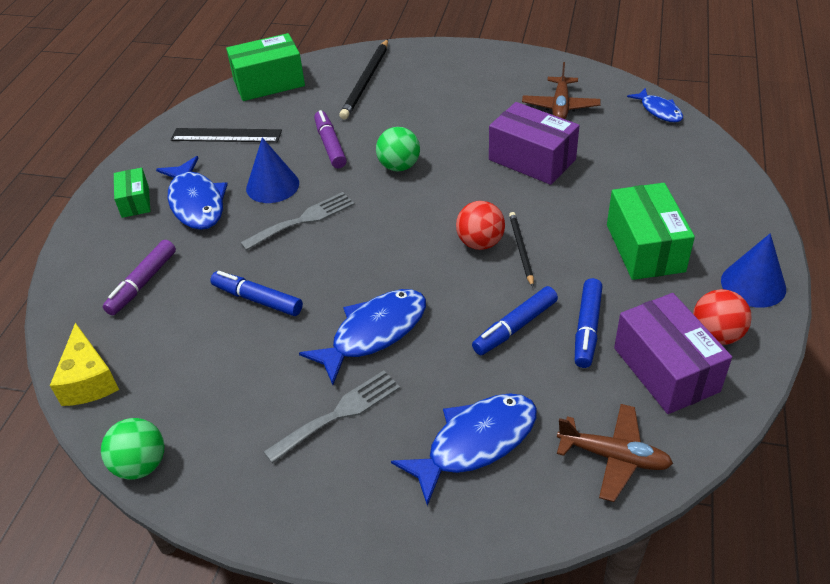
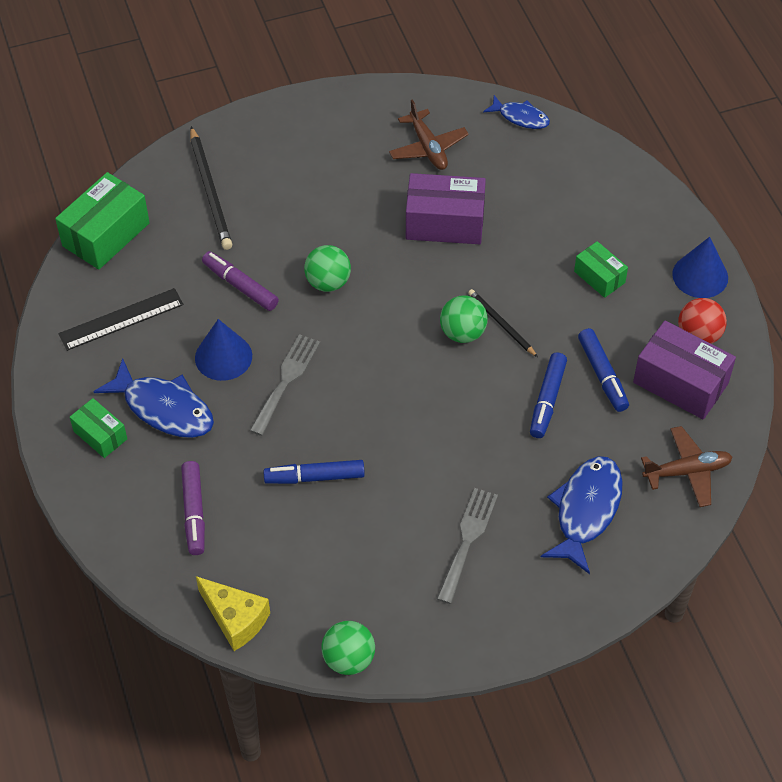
camera: 35 degrees left, 10 degrees up
(374, 333) = (440, 459): blue fish -> none
(480, 243) = (463, 333): red ball -> green ball
(645, 248) = (599, 277): green box -> green box, size x0.57

